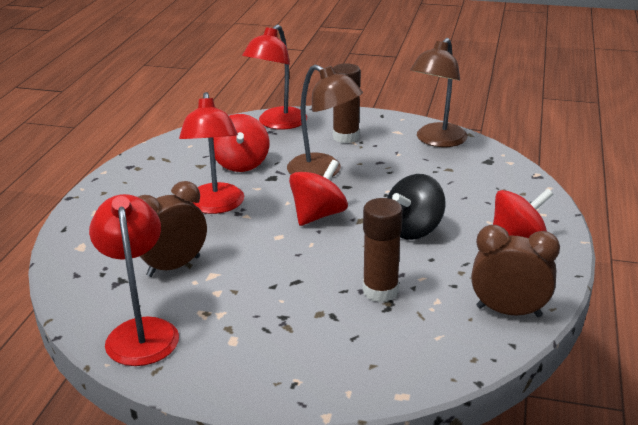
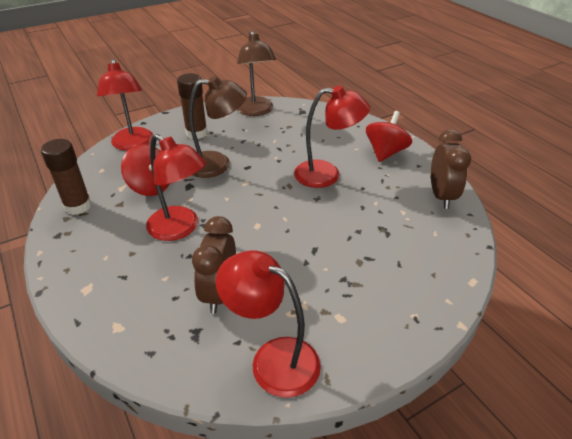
camera: 45 degrees left, 10 degrees up
(318, 215) = (260, 196): red spinning top -> none
(380, 291) = (368, 225): brown glue stick -> brown glue stick (78, 206)
(413, 229) = (327, 174): black spinning top -> red lamp
(508, 311) = (441, 196): brown clock -> brown clock turned 120 degrees clockwise

